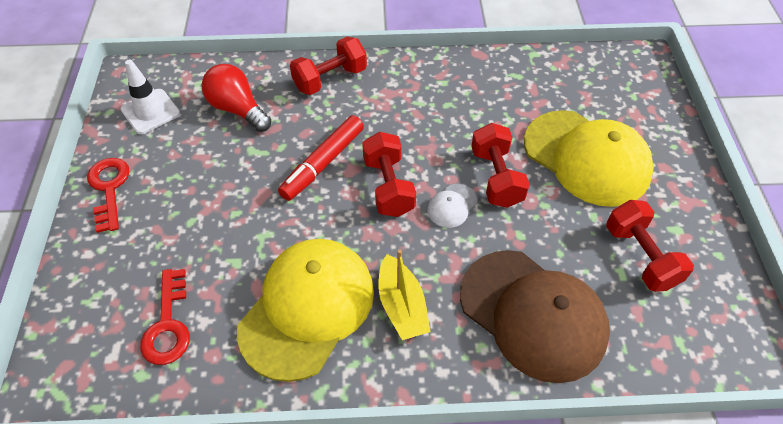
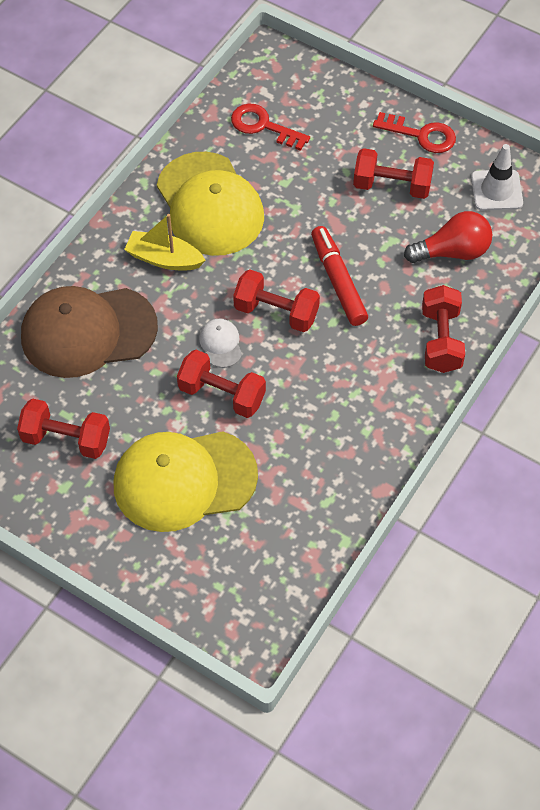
camera: 125 degrees right, 5 degrees up
(188, 180) = (392, 186): none -> red dumbbell

